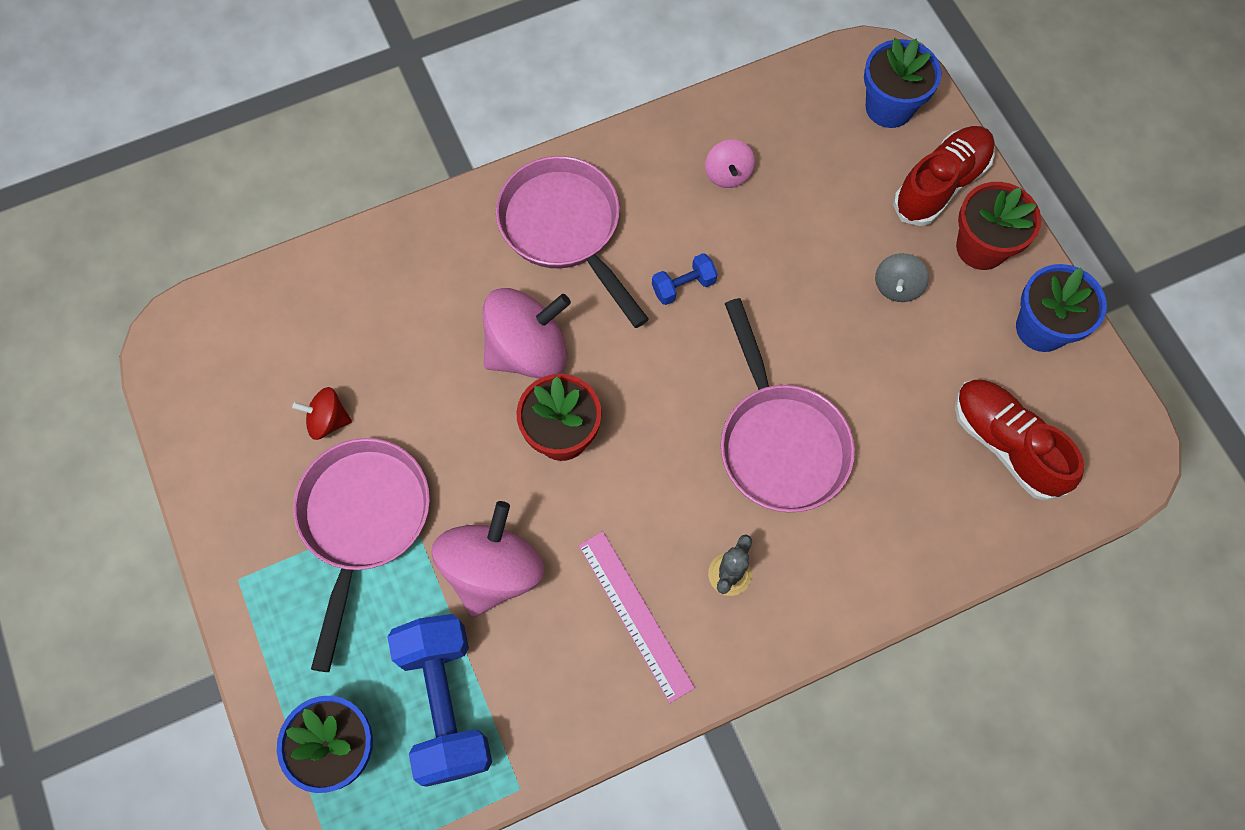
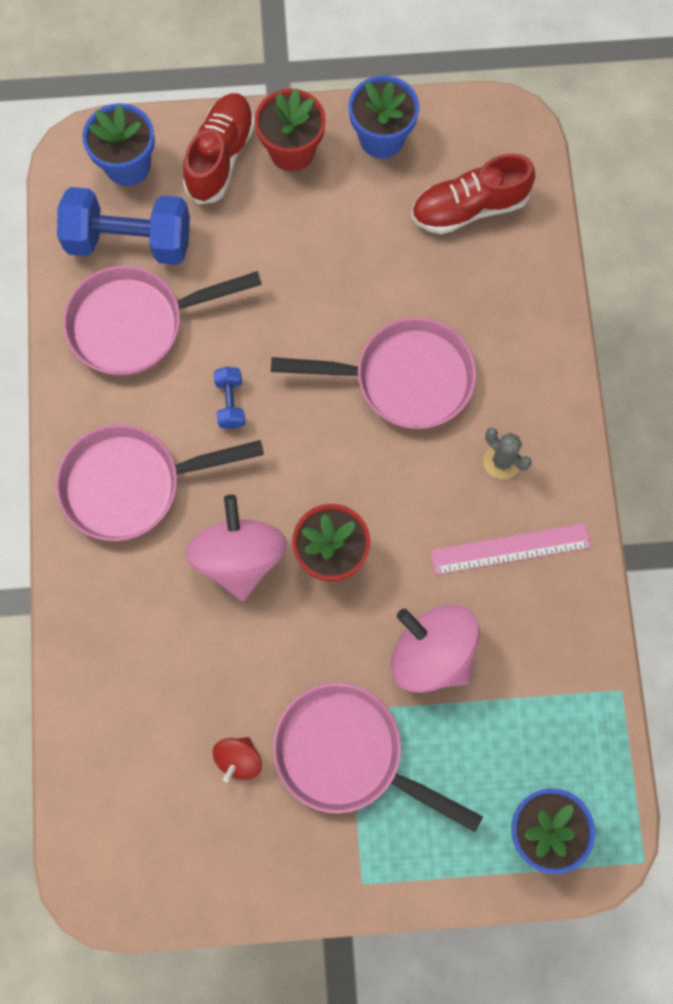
camera: 70 degrees left, 5 degrees up
(445, 703) = (532, 729): blue dumbbell -> blue dumbbell (129, 241)
(728, 174) = (136, 324): pink spinning top -> pink pan
(897, 286) = (301, 231): grey spinning top -> none
(940, 184) = (221, 157): red shoe -> red shoe turned 45 degrees clockwise

